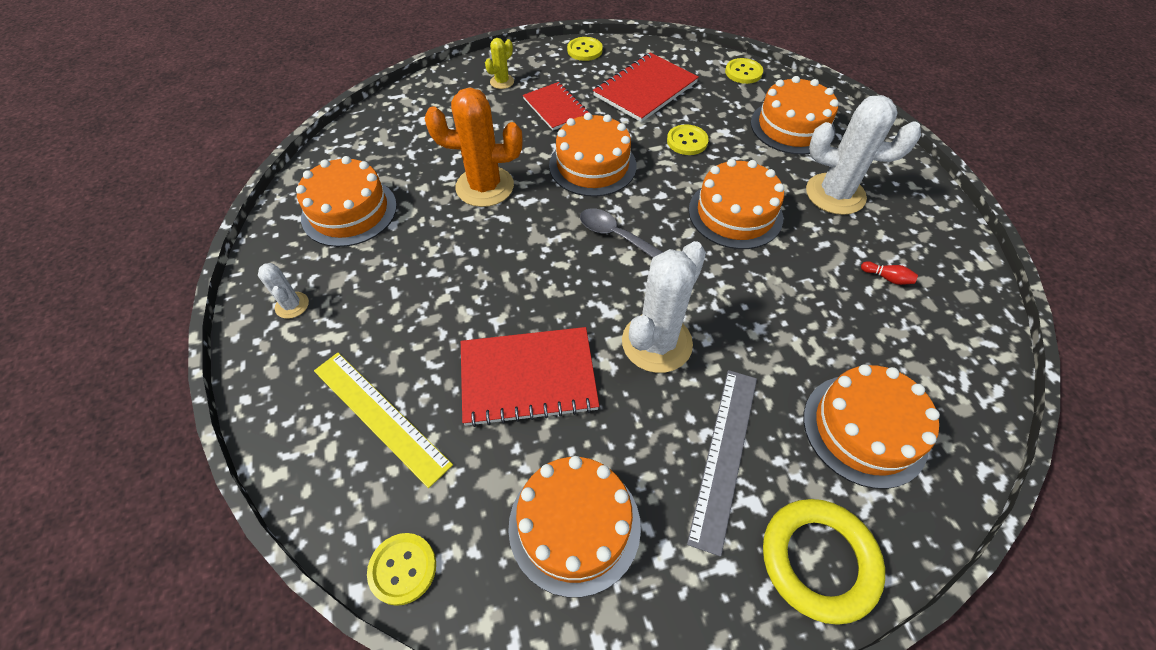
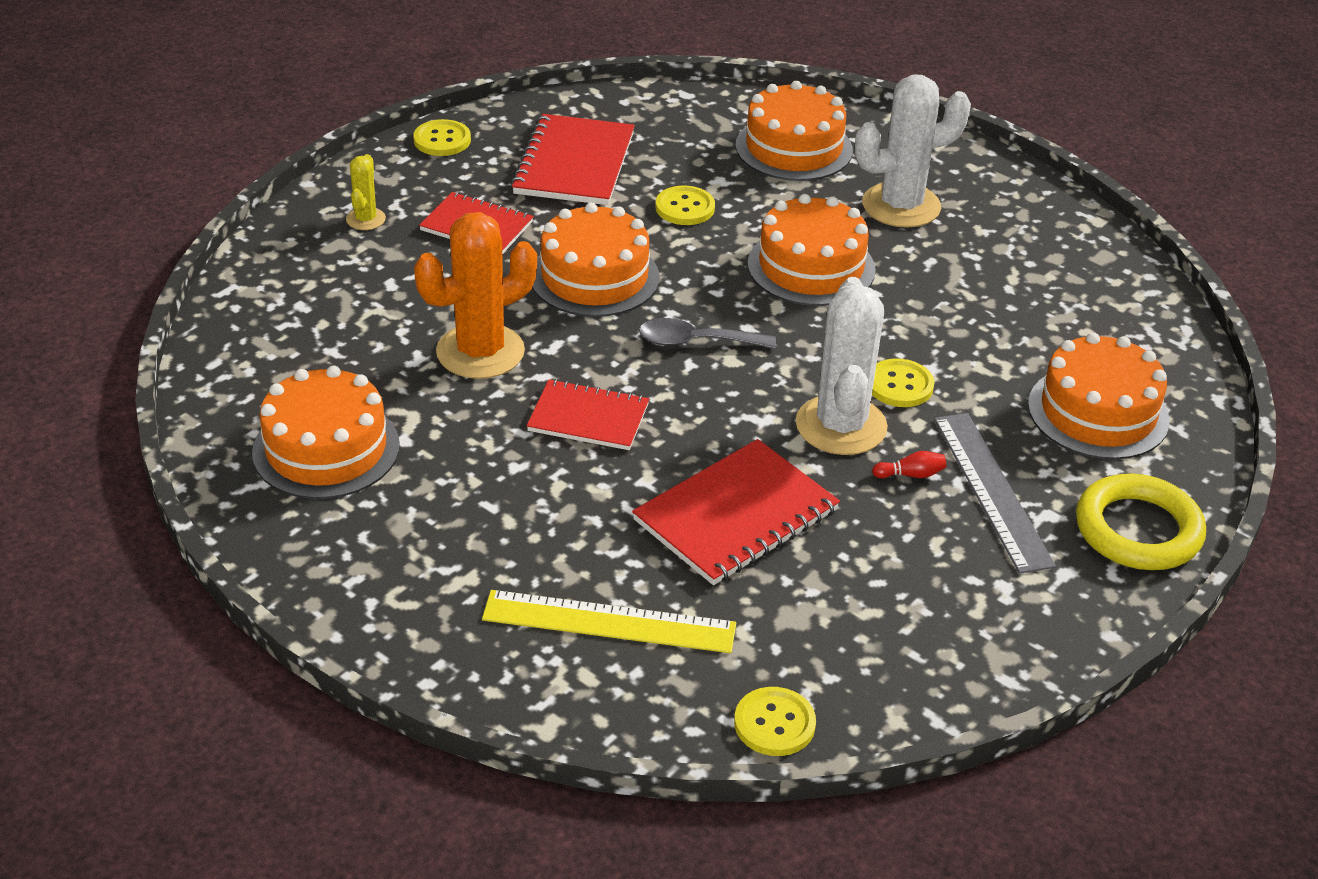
camera: 35 degrees left, 15 degrees down
(292, 305) = (372, 574): white cactus -> none
(503, 259) = (588, 418): none -> red notebook
(574, 525) = (905, 610): orange cake -> none
(743, 72) = (680, 101): yellow button -> yellow button (900, 385)
(887, 278) = (1017, 270): red bowling pin -> red bowling pin (910, 474)

